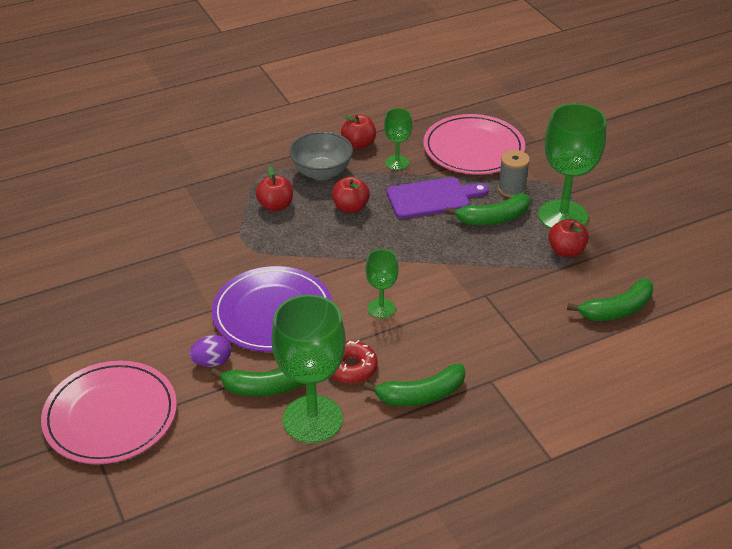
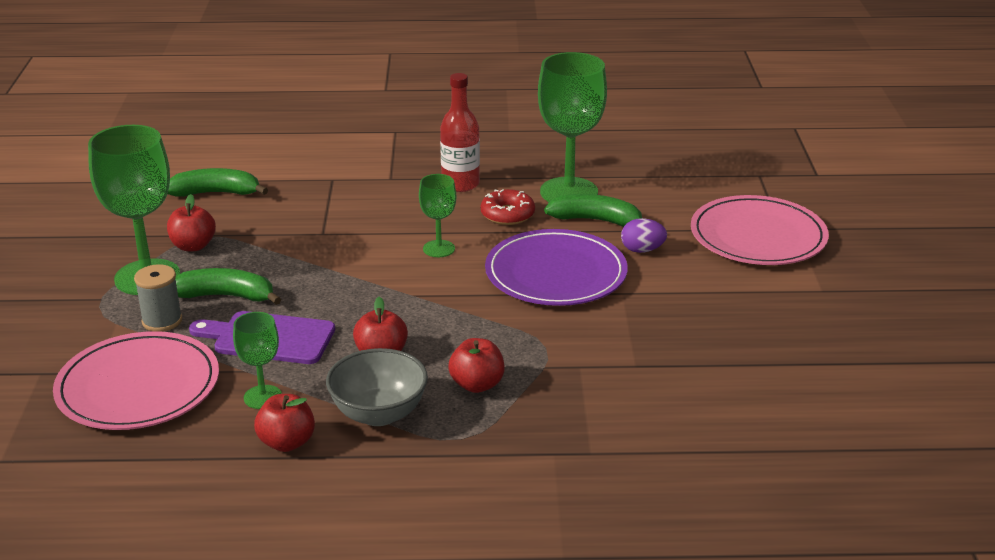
camera: 155 degrees left, 10 degrees down
(421, 395) = (460, 184): green banana -> red bottle

